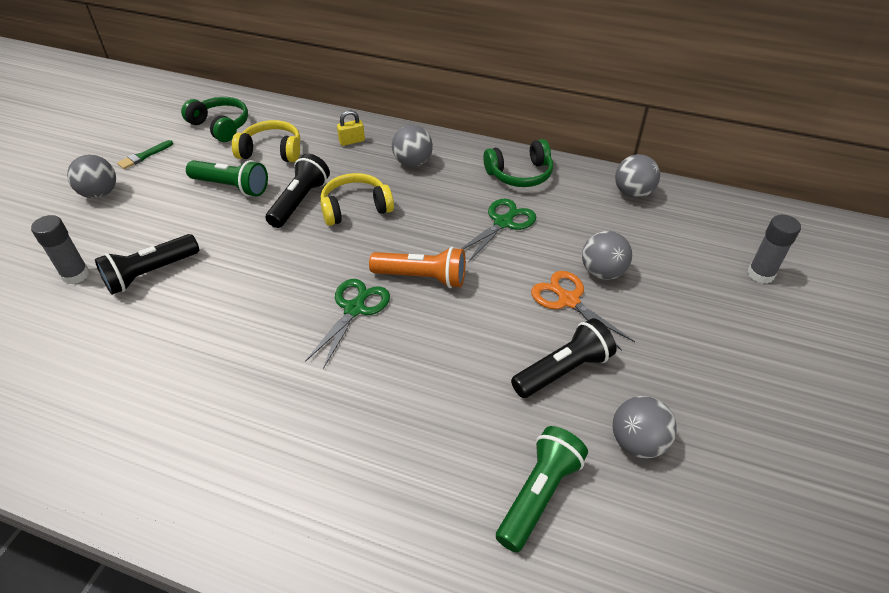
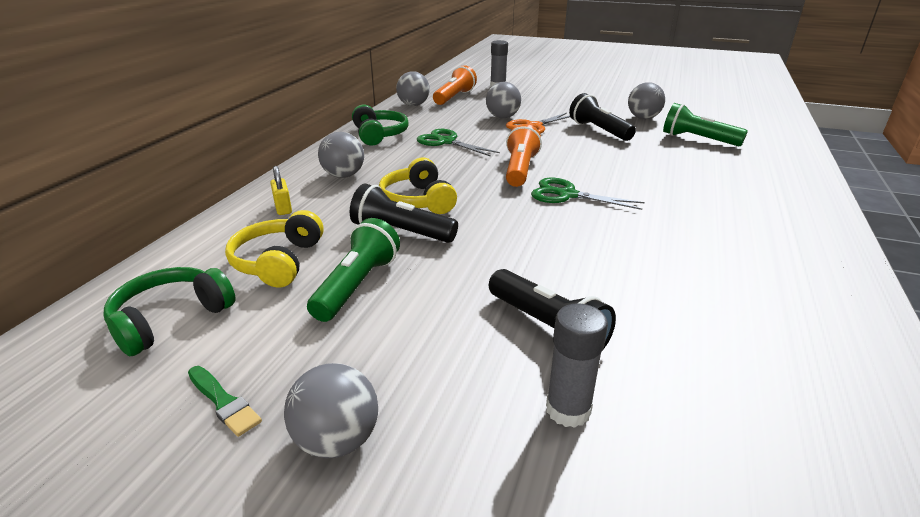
camera: 90 degrees left, 15 degrees down
(680, 228) = (454, 97): none -> orange flashlight

